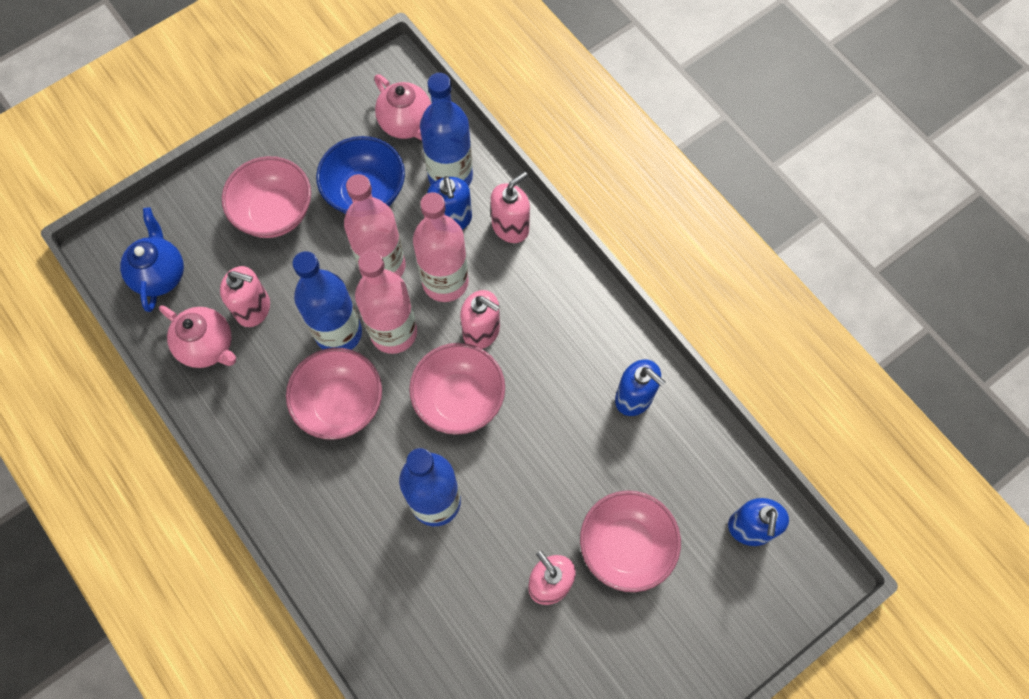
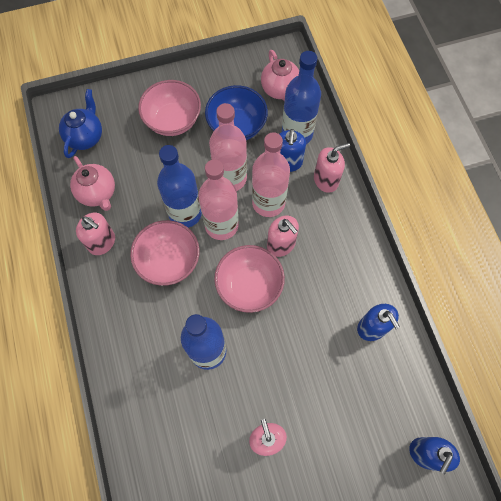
camera: 20 degrees right, 0 degrees up
(253, 308) = (136, 178): pink soap dispenser -> pink soap dispenser (102, 242)
(625, 546) = (329, 432): pink bowl -> none

